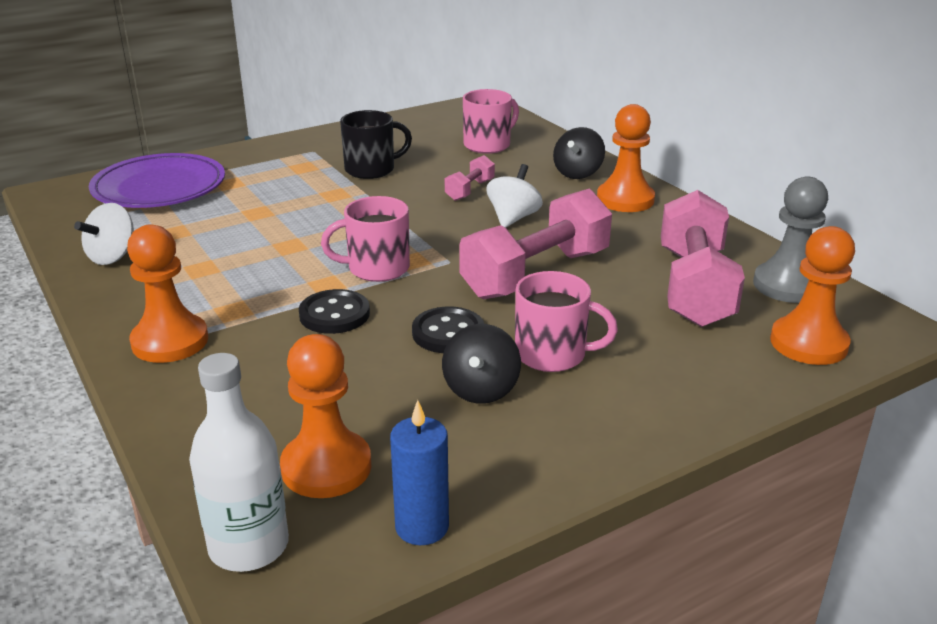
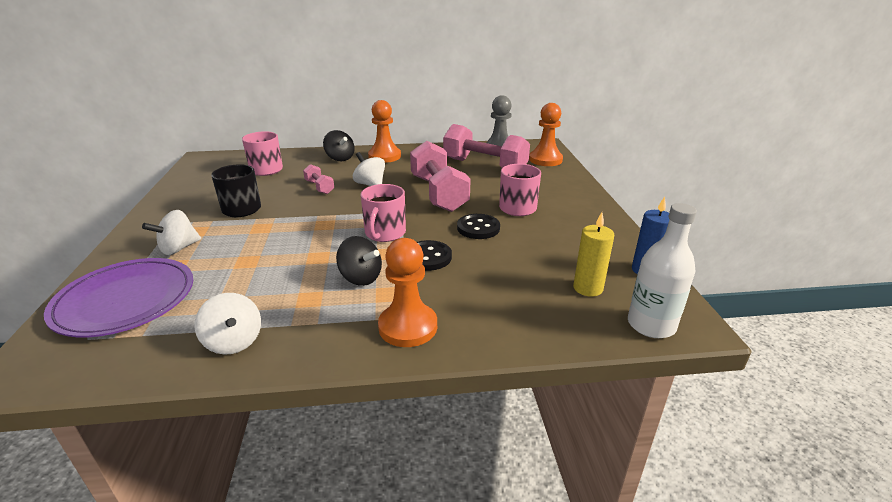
camera: 65 degrees left, 0 degrees up
(262, 173) = (179, 248): none -> white spinning top
(326, 467) = (588, 288): orange pawn -> yellow candle
(481, 390) = (538, 231): black spinning top -> black spinning top (360, 278)

